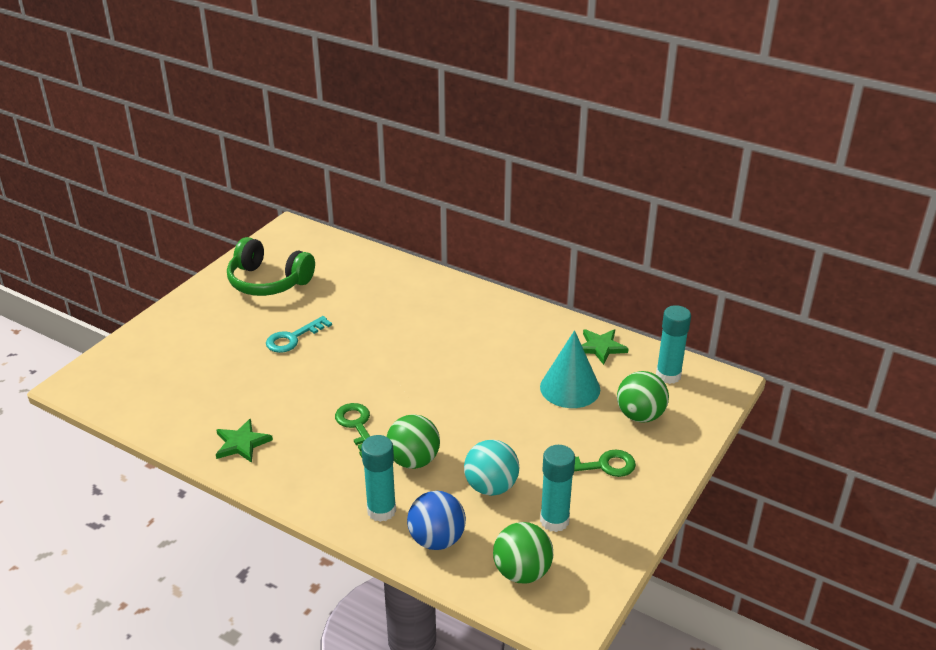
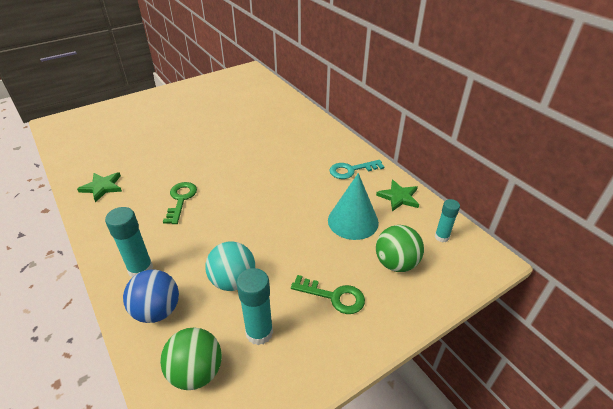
camera: 25 degrees right, 5 degrees up
(268, 281) = (211, 95): green headphones -> none
(293, 338) = (194, 131): turquoise key -> turquoise key (351, 170)
(413, 460) = (195, 238): green ball -> none
(668, 375) = (441, 237): turquoise glue stick -> turquoise glue stick, size x0.64

